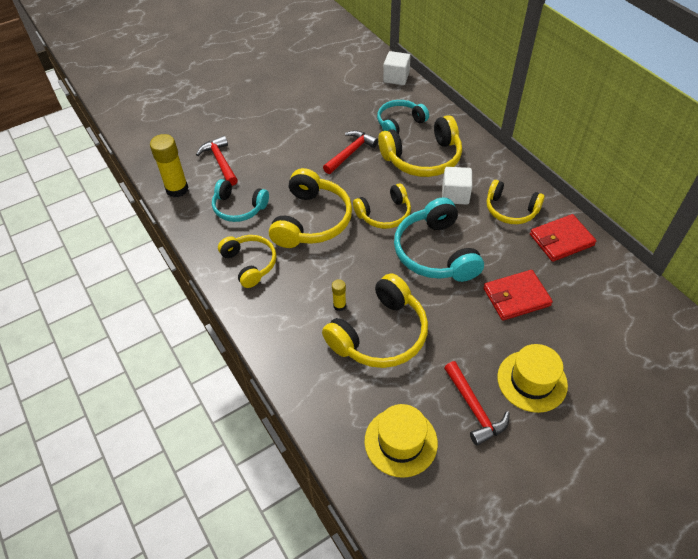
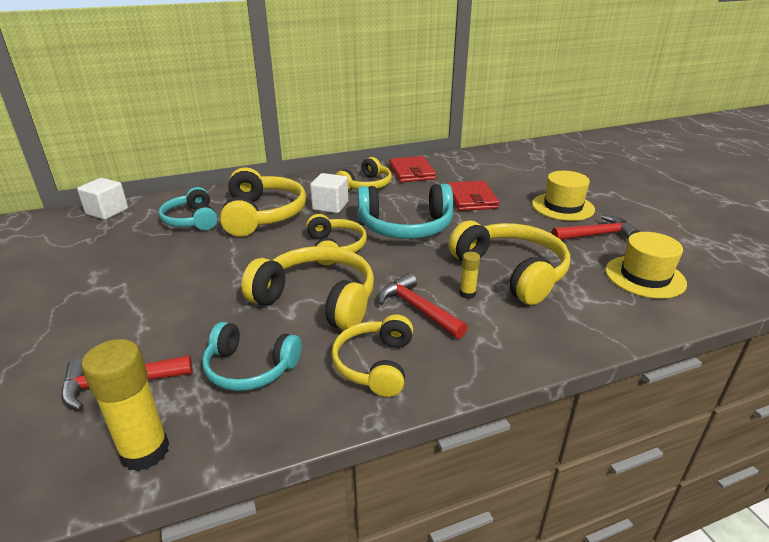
camera: 80 degrees left, 20 degrees down
(239, 208) = (250, 368): turquoise headphones -> turquoise headphones turned 75 degrees clockwise
(250, 264) = (375, 364): yellow headphones -> yellow headphones turned 60 degrees counterclockwise
(350, 153) = (213, 257): red hammer -> red hammer (418, 309)

